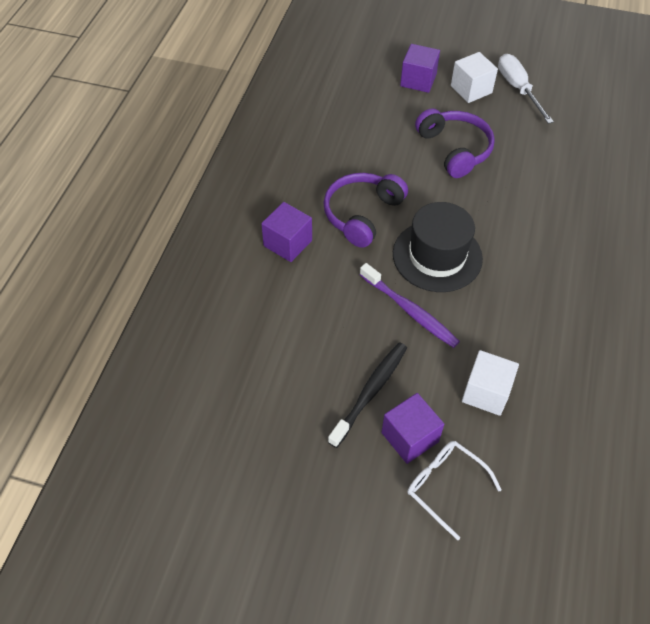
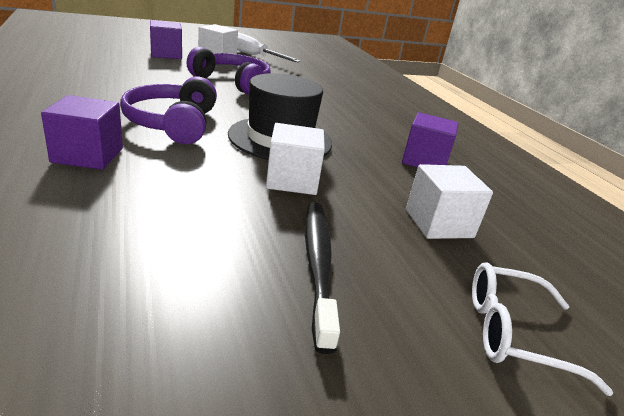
camera: 40 degrees left, 25 degrees down
(410, 311) = (292, 180): purple toothbrush -> white cube
(410, 437) = (414, 295): purple cube -> purple cube (424, 161)

